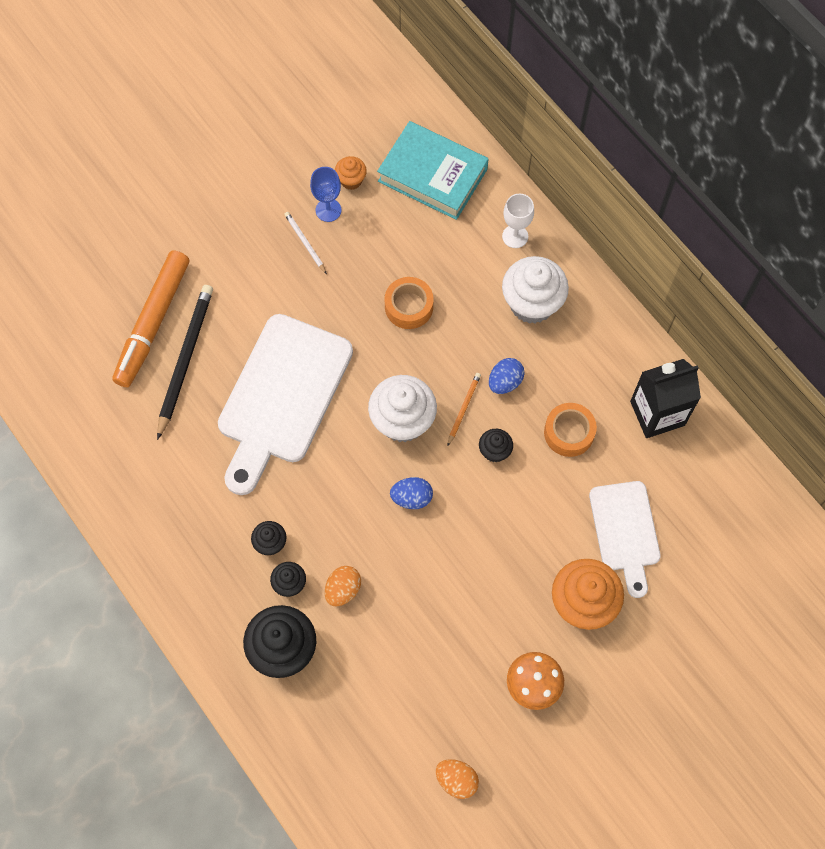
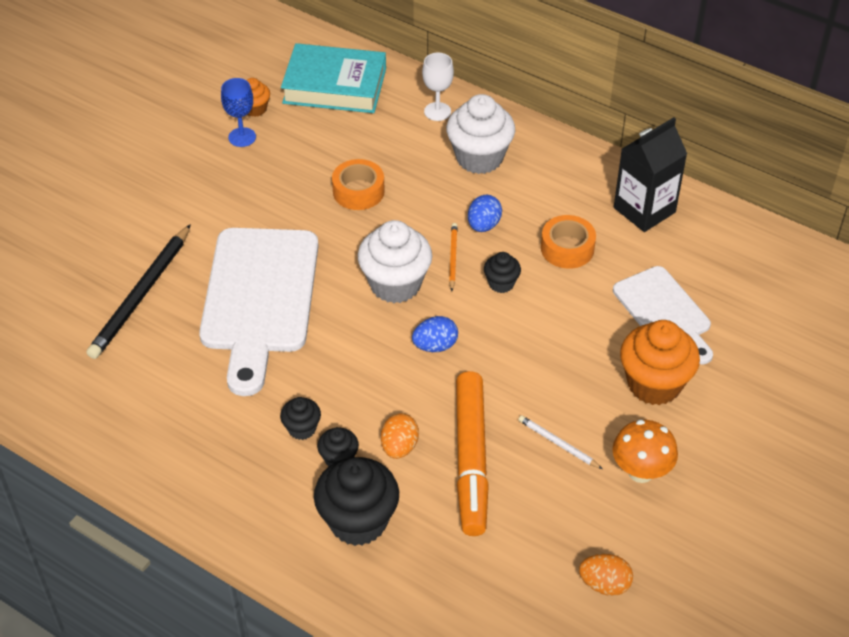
camera: 20 degrees left, 20 degrees down
(153, 323) = (93, 274): orange marker -> orange marker (471, 459)
(185, 359) = (141, 295): black pencil -> black pencil turned 150 degrees counterclockwise
(305, 243) = (229, 168): white pencil -> white pencil (558, 443)

